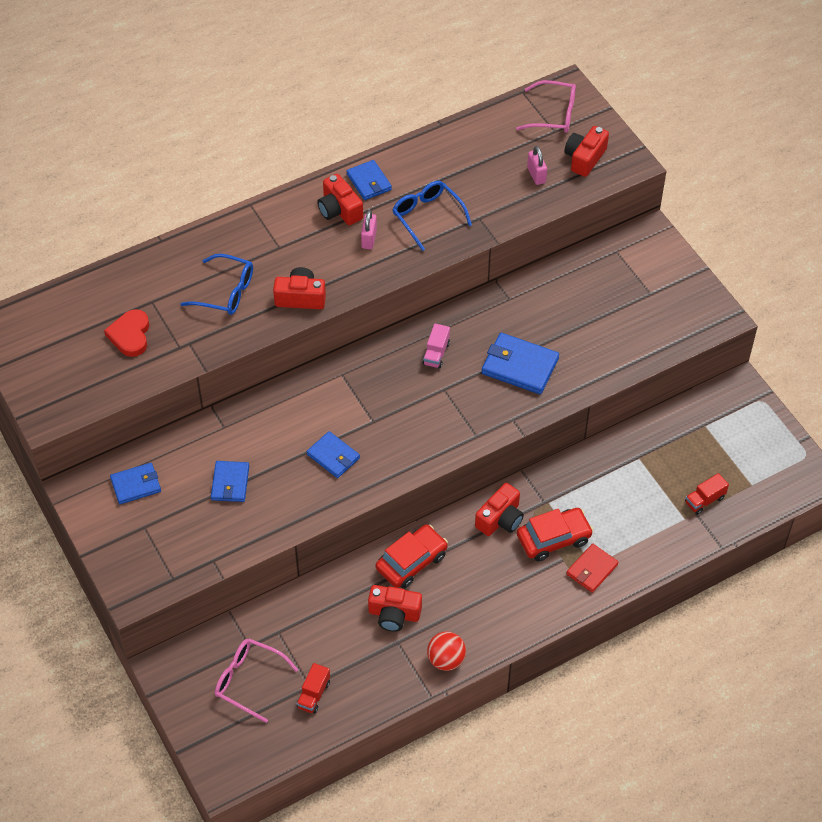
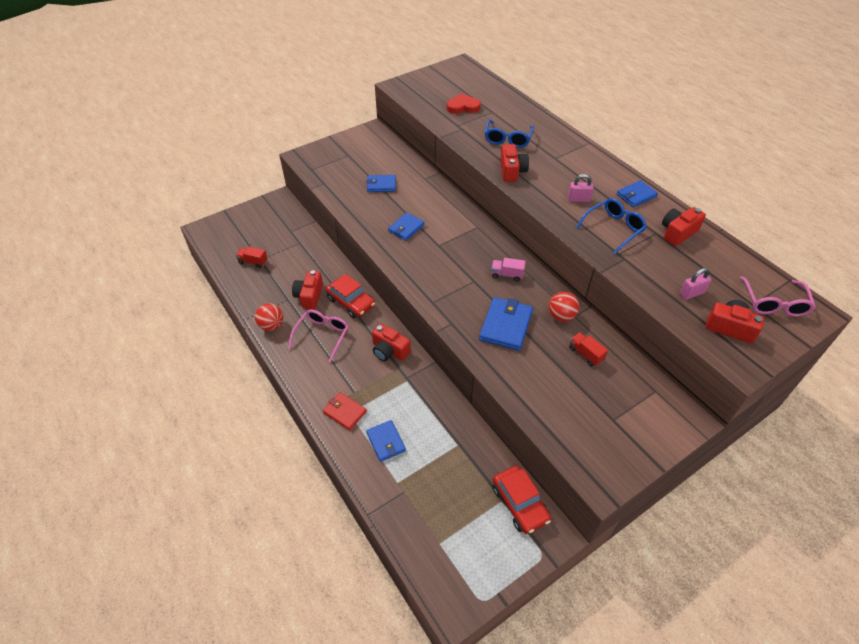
camera: 85 degrees right, 5 degrees down
(136, 485) = (378, 149): blue wallet -> blue wallet (386, 442)
(248, 680) = (266, 233): pink glasses -> pink glasses (322, 335)
(339, 210) = (601, 183): red camera -> red camera (677, 233)
(509, 311) = (561, 316): none -> red ball
(553, 539) = (373, 385): red car -> red car (520, 503)
(704, 500) = (418, 499): red truck -> red truck (585, 354)

